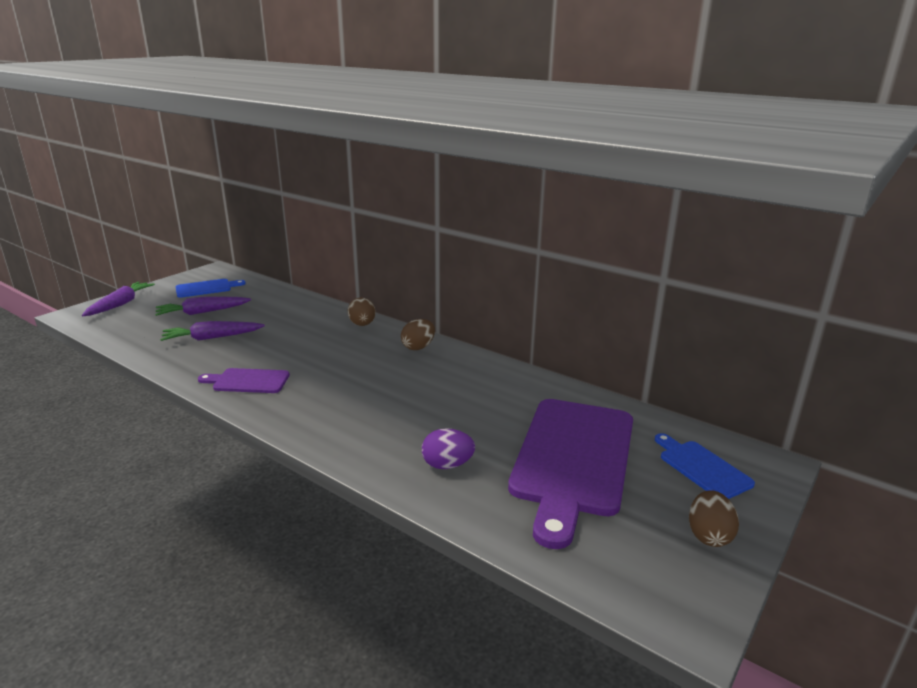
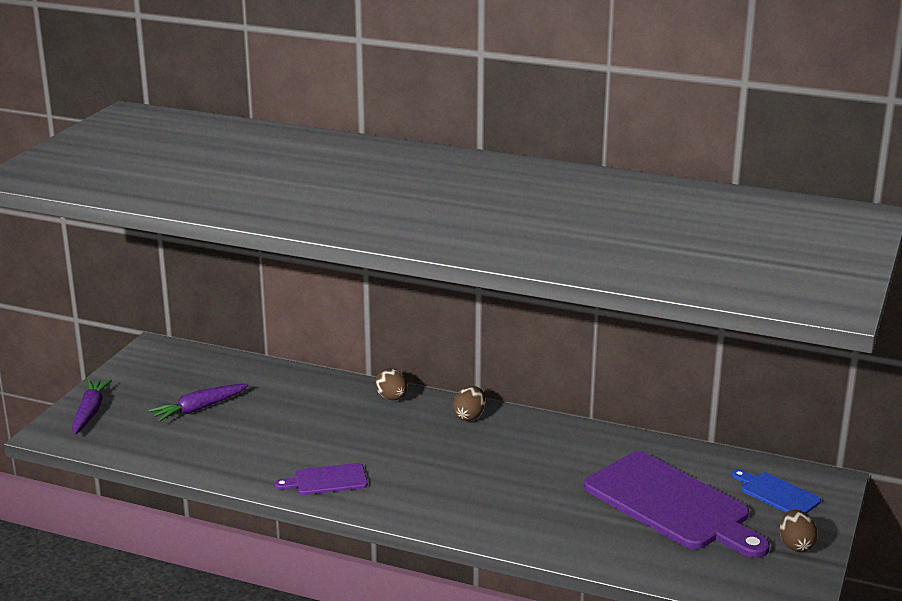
camera: 15 degrees left, 0 degrees up
(206, 288) = (170, 375): blue cutting board -> none
(212, 338) = (242, 438): purple carrot -> none
(447, 465) = (570, 527): purple egg -> none
(573, 459) = (672, 504): purple cutting board -> purple cutting board turned 45 degrees counterclockwise

